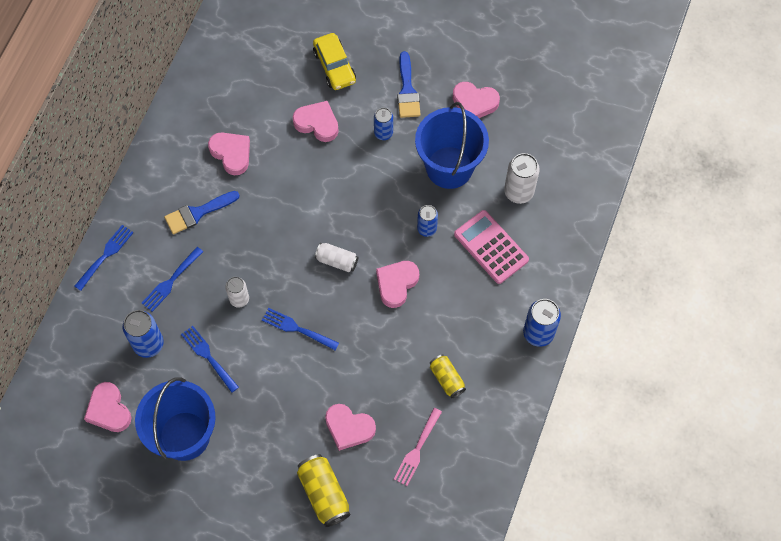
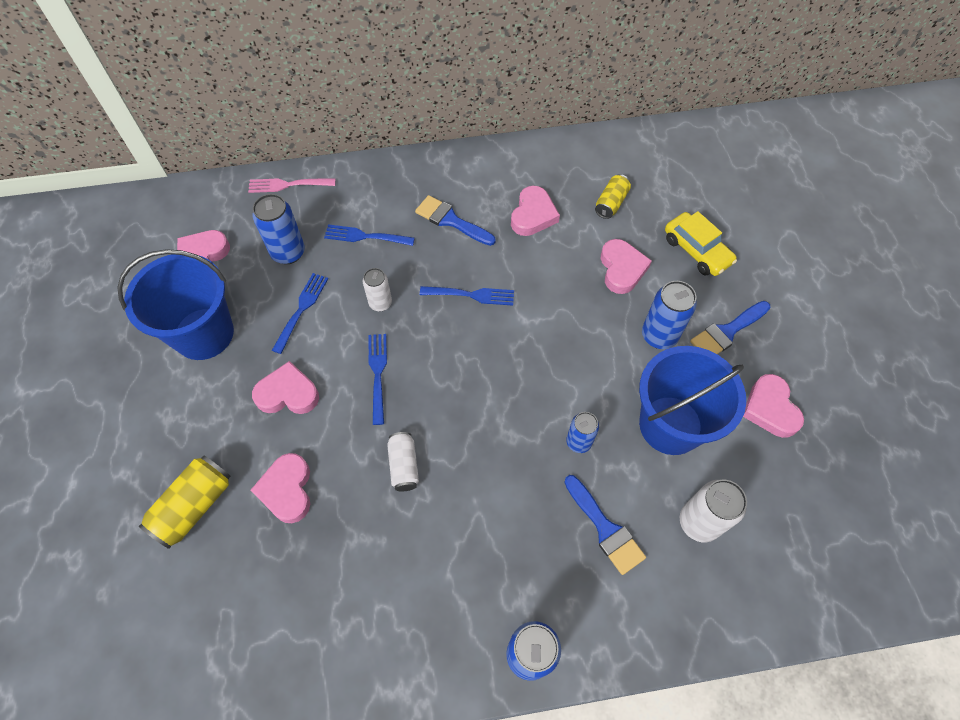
camera: 60 degrees right, 5 degrees down
(105, 255) = (360, 174): blue fork -> blue fork (471, 295)
(334, 66) = (696, 250): yellow car -> yellow car turned 75 degrees counterclockwise
(337, 261) = (479, 370): white can -> white can (404, 465)
(383, 133) = (659, 335): blue can -> blue can, size x1.55
(396, 284) = (490, 446): pink heart -> pink heart (288, 393)
(417, 449) = (295, 584): pink fork -> pink fork (288, 185)
(447, 379) = (404, 570): yellow can -> yellow can (611, 203)
(491, 247) = (605, 529): pink calculator -> blue brush

